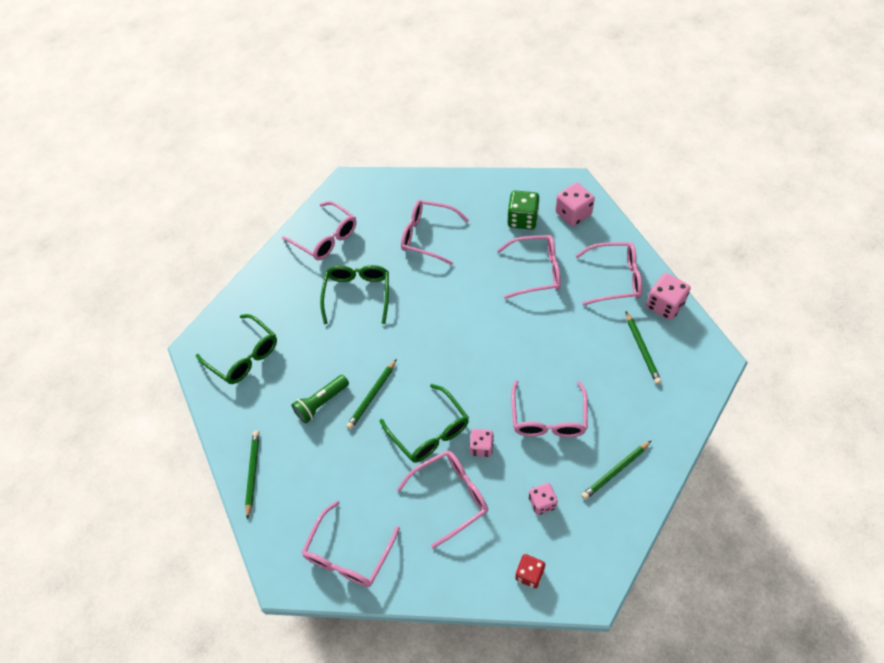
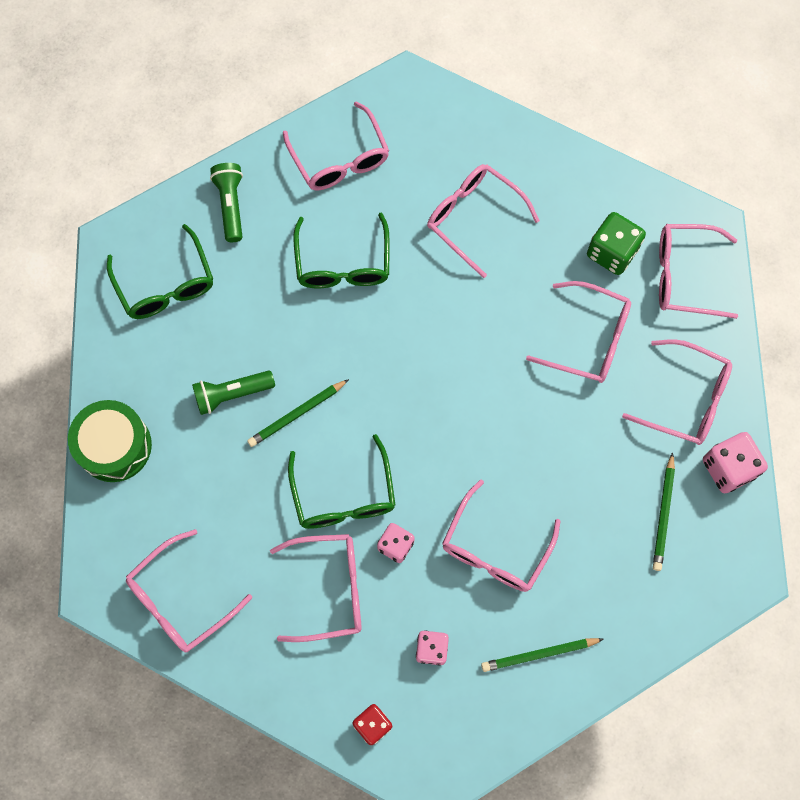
camera: 20 degrees right, 15 degrees up
(253, 472) = (114, 446): green pencil -> green drum
(267, 292) = (230, 205): none -> green flashlight
(357, 294) = (343, 263): green glasses -> green glasses turned 150 degrees clockwise
(573, 214) = (684, 276): pink dice -> pink glasses

